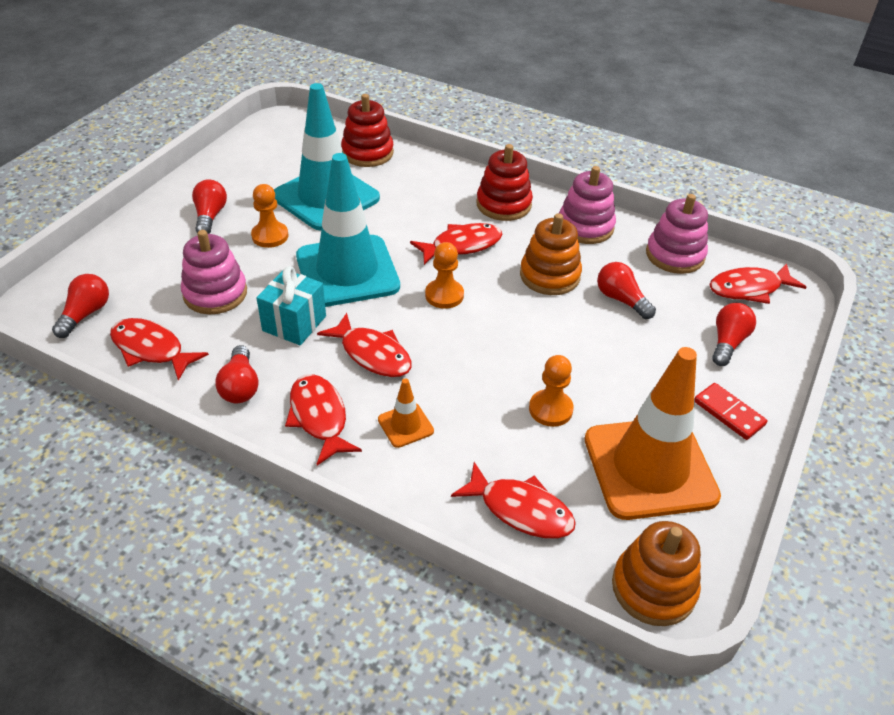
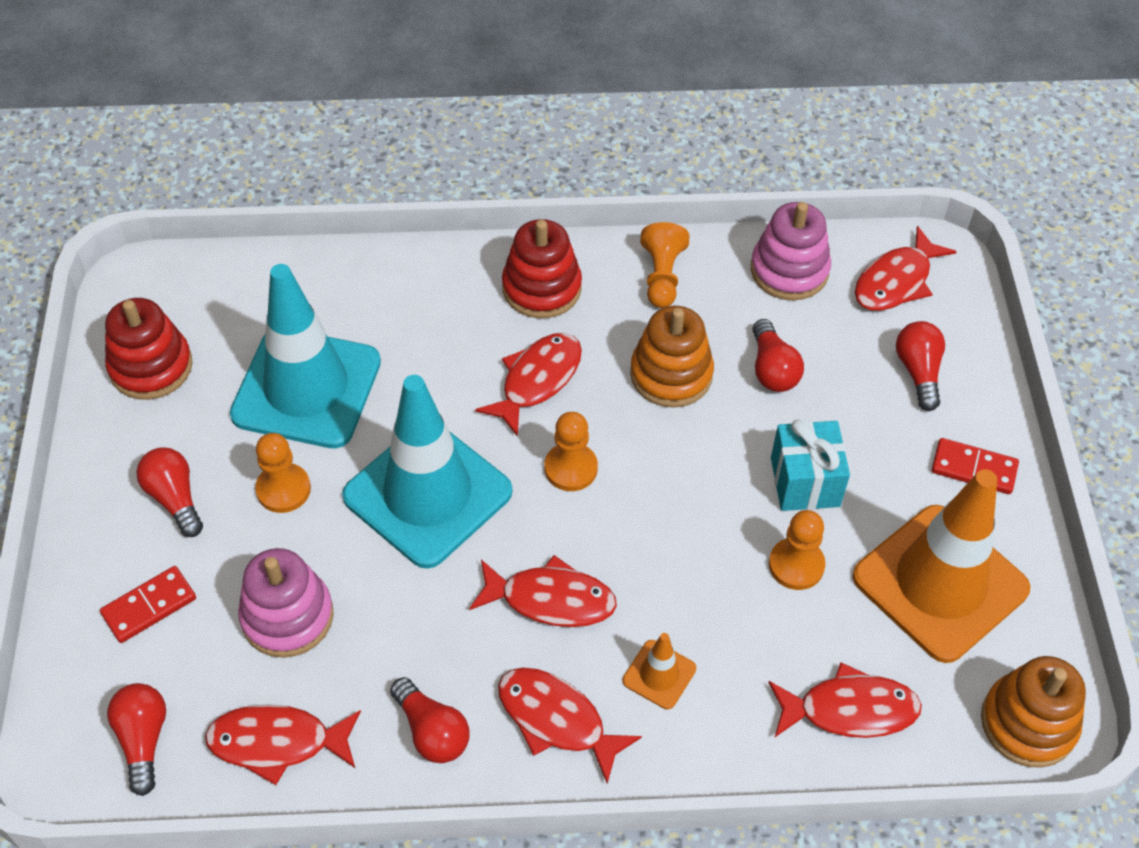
camera: 30 degrees left, 10 degrees up
(150, 257) = (149, 606): none -> red domino
(294, 323) = (424, 607): turquoise gift -> turquoise gift (805, 482)
(367, 153) = (302, 284): red stacking toy -> red stacking toy (151, 367)
(585, 227) = (662, 276): pink stacking toy -> orange pawn
(621, 300) = (772, 369): red light bulb -> red light bulb turned 120 degrees counterclockwise

